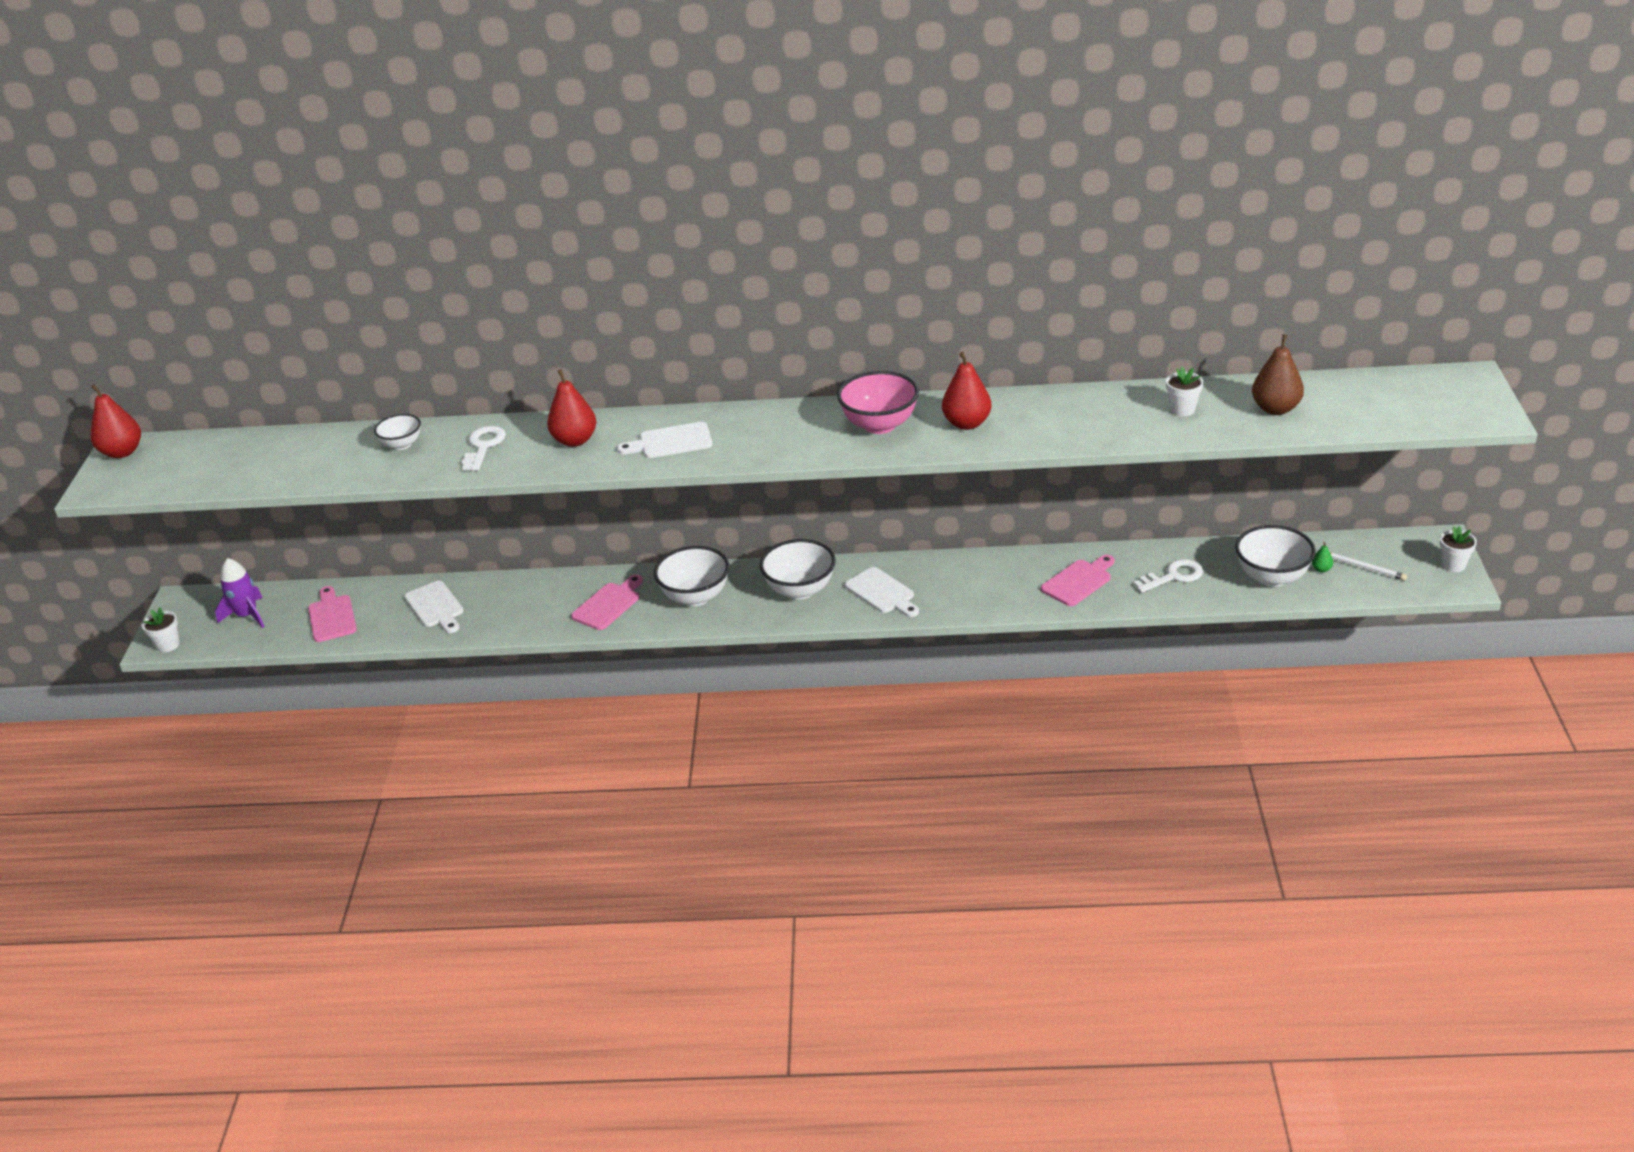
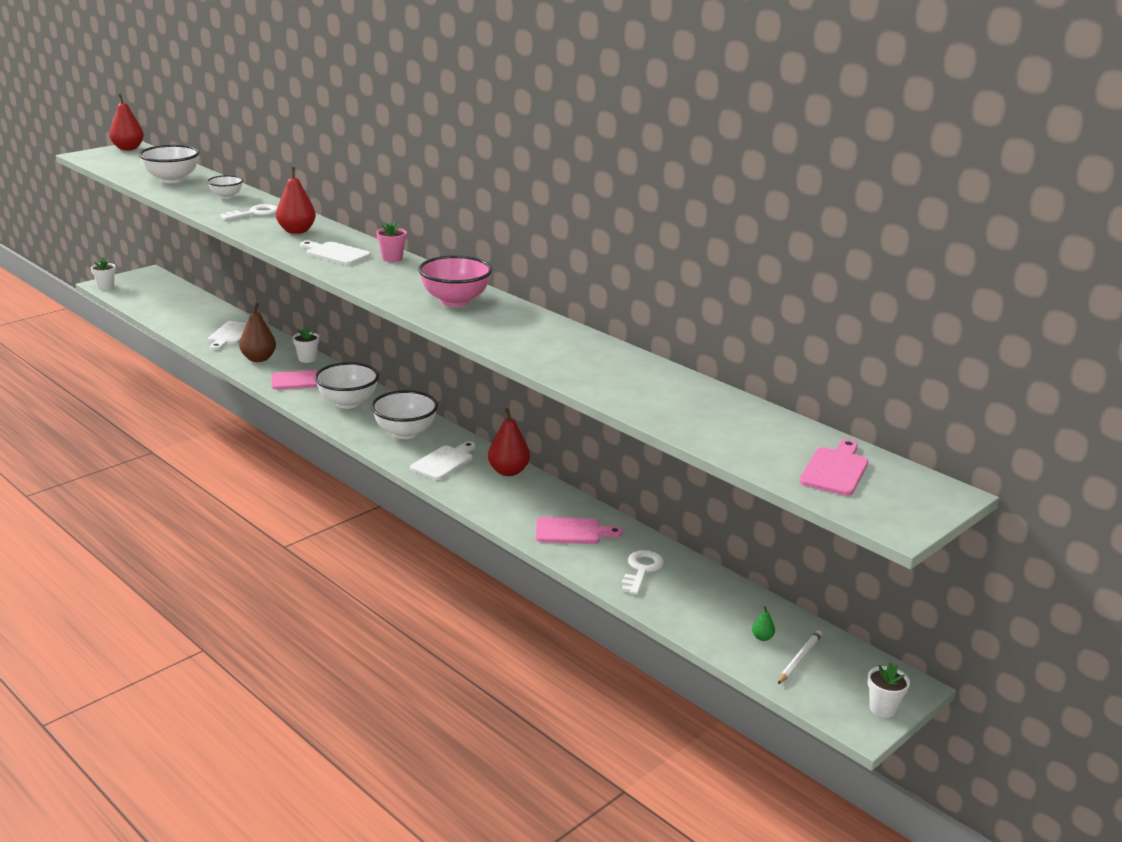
camera: 40 degrees right, 10 degrees down
(247, 615) = (157, 293): purple rocket -> none
(332, 616) = (184, 313): pink cutting board -> pink cutting board (835, 470)
(730, 416) = (392, 258): none -> pink flower pot
(882, 593) = (444, 462): white cutting board -> white cutting board turned 150 degrees counterclockwise
(967, 423) = (504, 325): red pear -> red pear (508, 471)
(1173, 576) = (642, 570): white key -> white key turned 90 degrees counterclockwise
(1182, 410) = (658, 390): white flower pot -> white flower pot (307, 359)
(1272, 577) = (712, 617): white bowl -> white bowl (172, 179)
(1275, 409) = (727, 425): brown pear -> brown pear (258, 359)
(1363, 568) = (799, 659): white pencil -> white pencil turned 135 degrees counterclockwise

